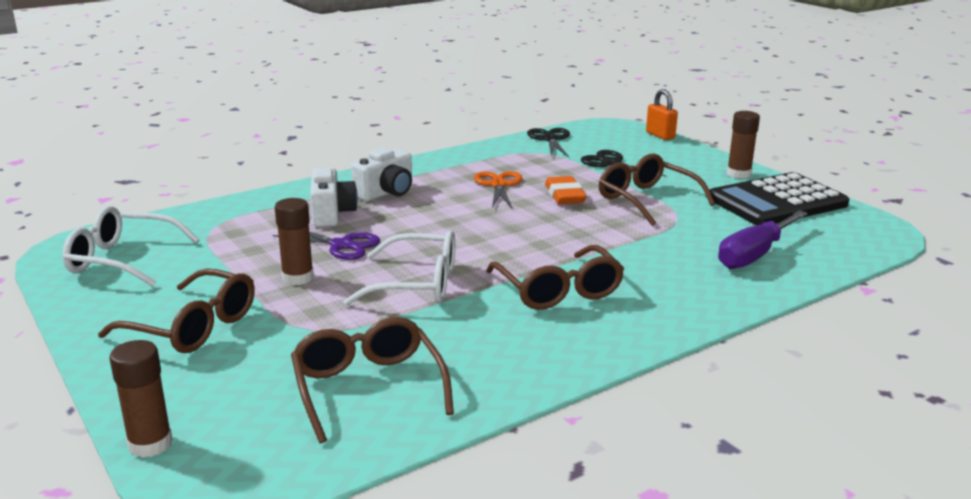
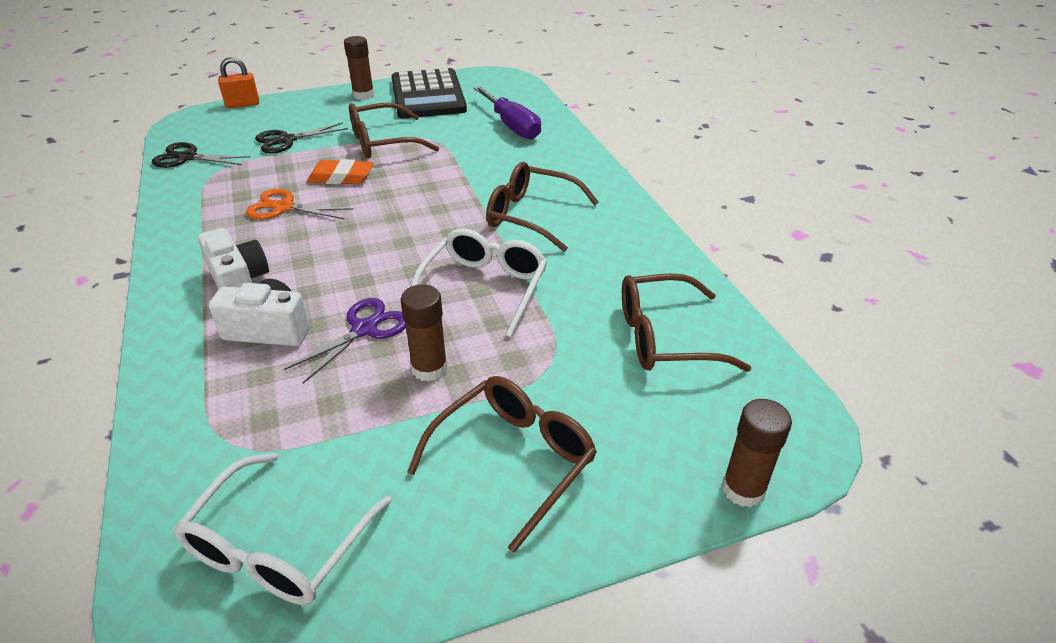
camera: 75 degrees left, 15 degrees up
(558, 291) = (531, 216): brown glasses -> brown glasses turned 150 degrees counterclockwise

